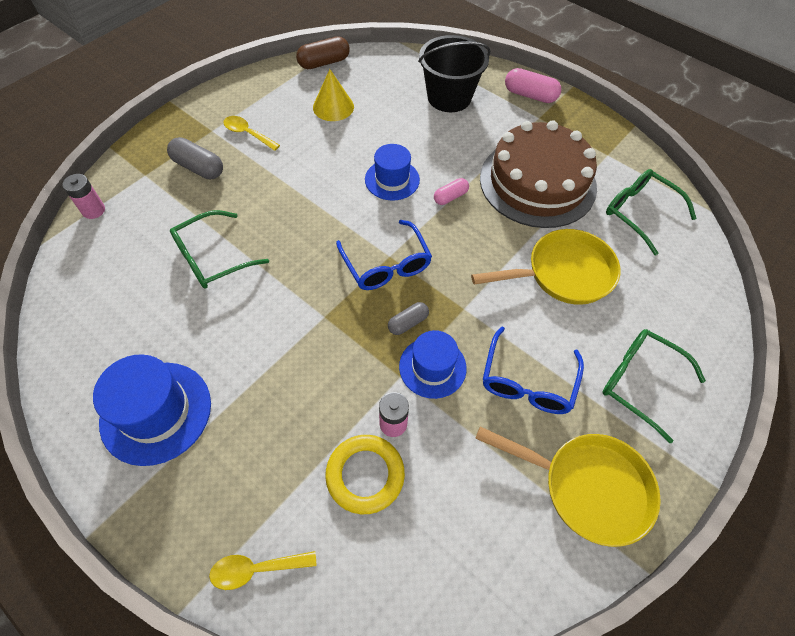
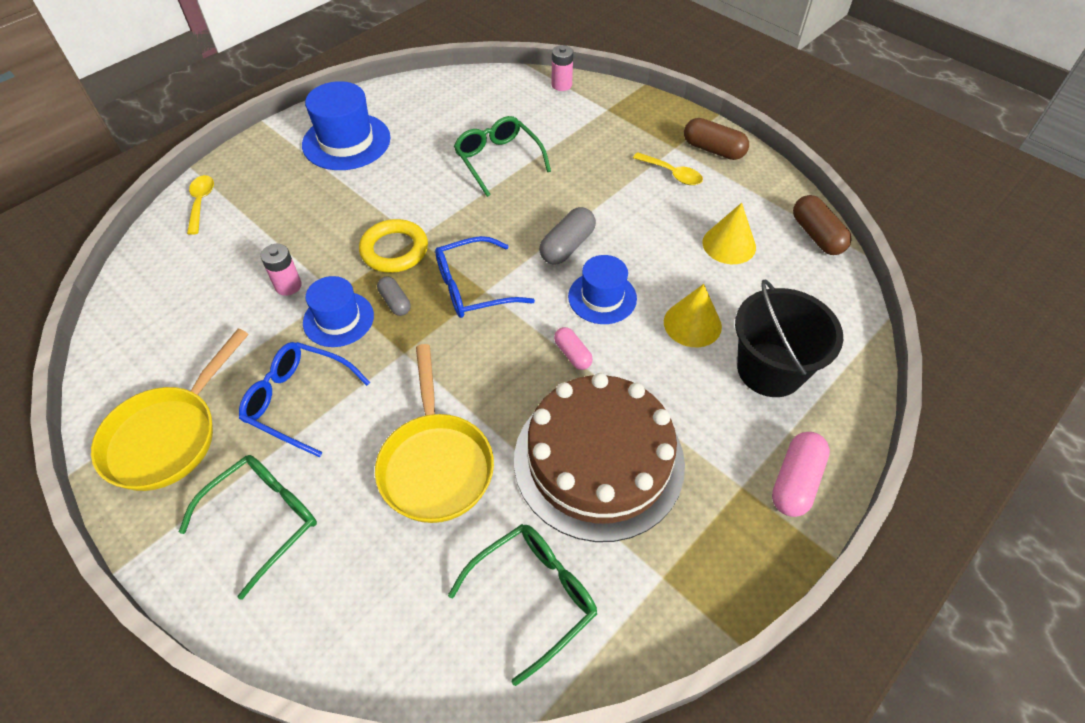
camera: 95 degrees right, 5 degrees down
(198, 167) = (618, 142): grey capsule -> grey capsule (567, 246)
(219, 107) = (713, 150): none -> brown capsule
(247, 134) = (672, 174): yellow spoon -> yellow spoon turned 90 degrees clockwise
(365, 475) = (248, 265): yellow ring -> yellow ring (394, 250)
(414, 131) = (692, 324): none -> yellow cone

